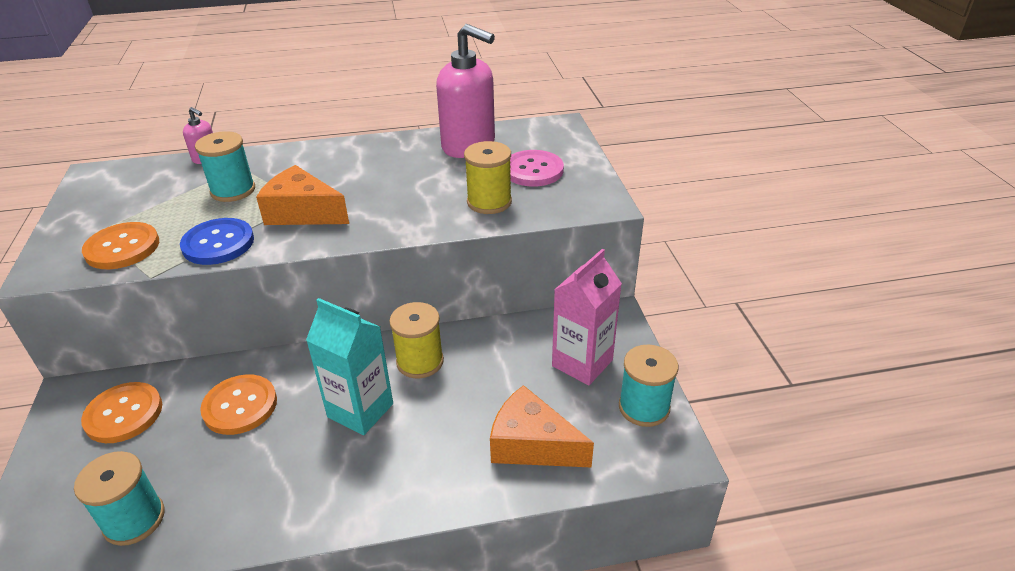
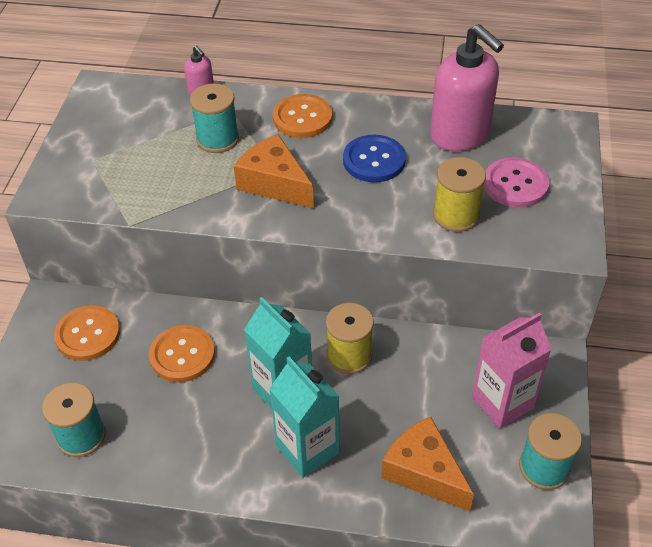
camera: 20 degrees right, 10 degrees up
(122, 248) = (111, 185): orange button -> orange button (302, 118)
(218, 243) = (192, 201): blue button -> blue button (374, 160)
(404, 458) = (307, 449): none -> turquoise carton

